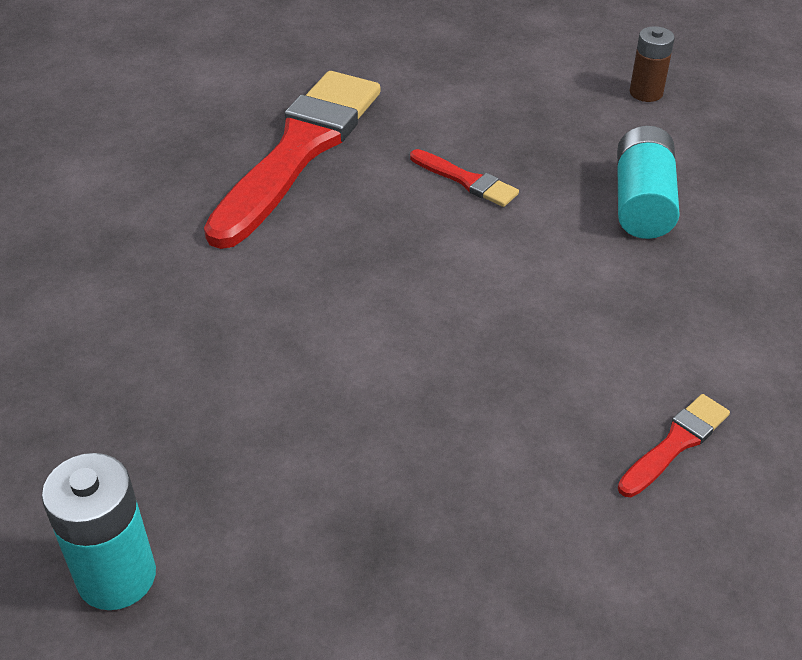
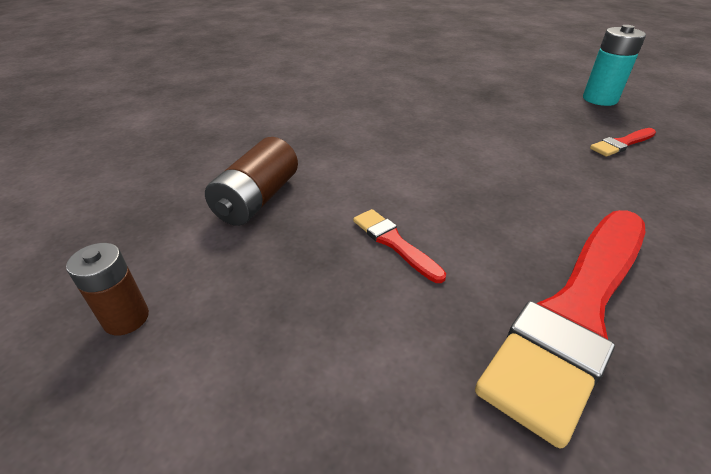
camera: 165 degrees left, 5 degrees down
(642, 202) = (257, 199): turquoise battery -> brown battery
(675, 444) = (344, 101): red brush -> red brush (622, 144)

